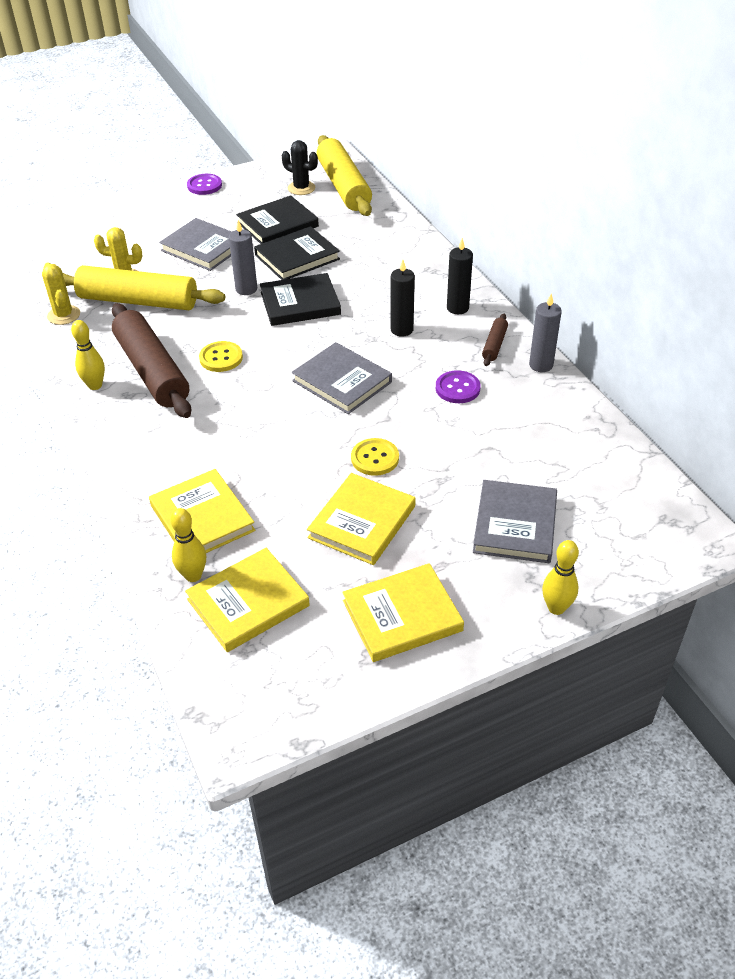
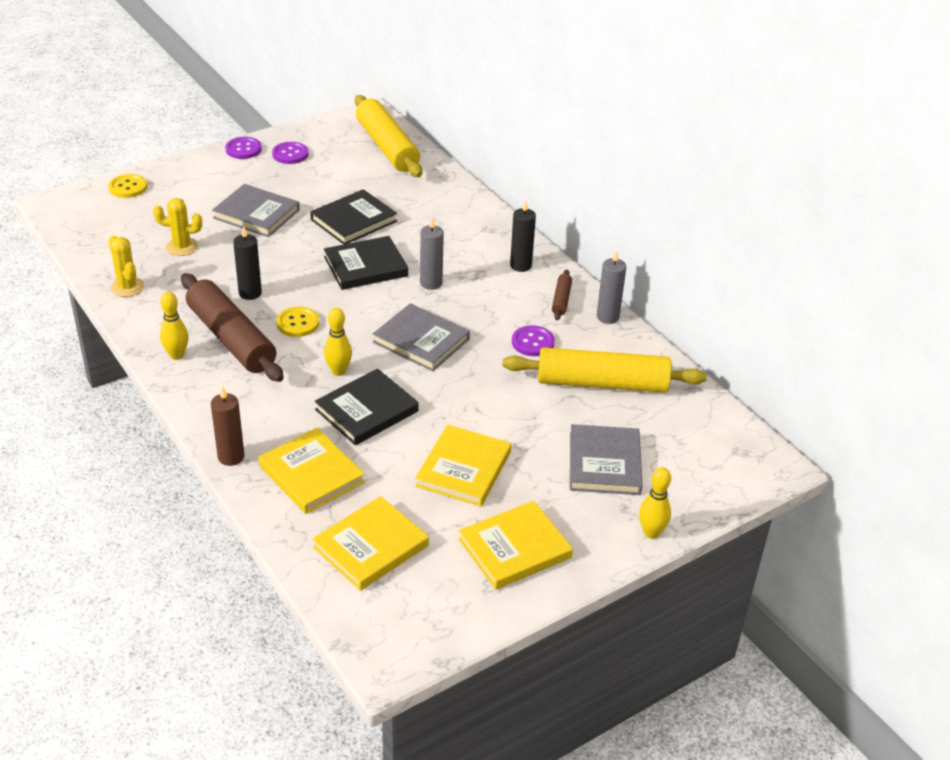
camera: 10 degrees left, 5 degrees down
(124, 494) = (231, 457): none -> brown candle
(138, 301) = (201, 270): yellow rolling pin -> yellow rolling pin (602, 383)
(193, 575) = (314, 526): yellow bowling pin -> yellow bowling pin (338, 371)
(246, 289) = (309, 254): grey candle -> grey candle (431, 283)
(248, 191) = (290, 154): none -> purple button
(278, 224) = (327, 188): black book -> black book (367, 410)
(301, 188) = (344, 150): black cactus -> none
(375, 458) = (465, 411): yellow button -> yellow button (128, 187)
(402, 330) = (470, 289): black candle -> black candle (250, 293)

